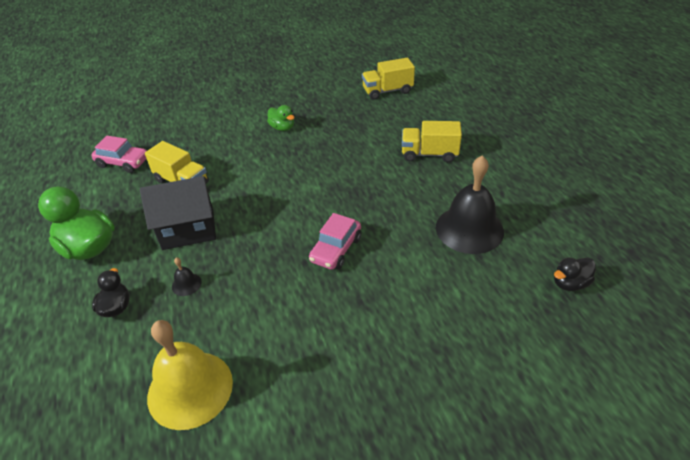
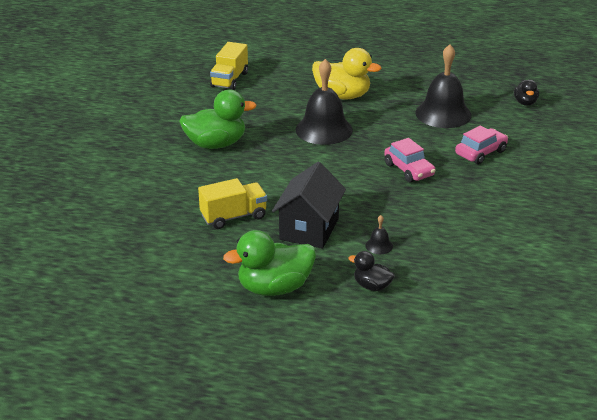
camera: 60 degrees left, 10 degrees down
(123, 162) = (155, 243): pink car -> pink car (480, 153)
(190, 389) = (490, 268): yellow bell -> none
(282, 128) = (216, 144): green duck -> green duck, size x1.87
(358, 169) = (324, 129): none -> black bell
(429, 154) = (342, 96): yellow truck -> yellow duck

